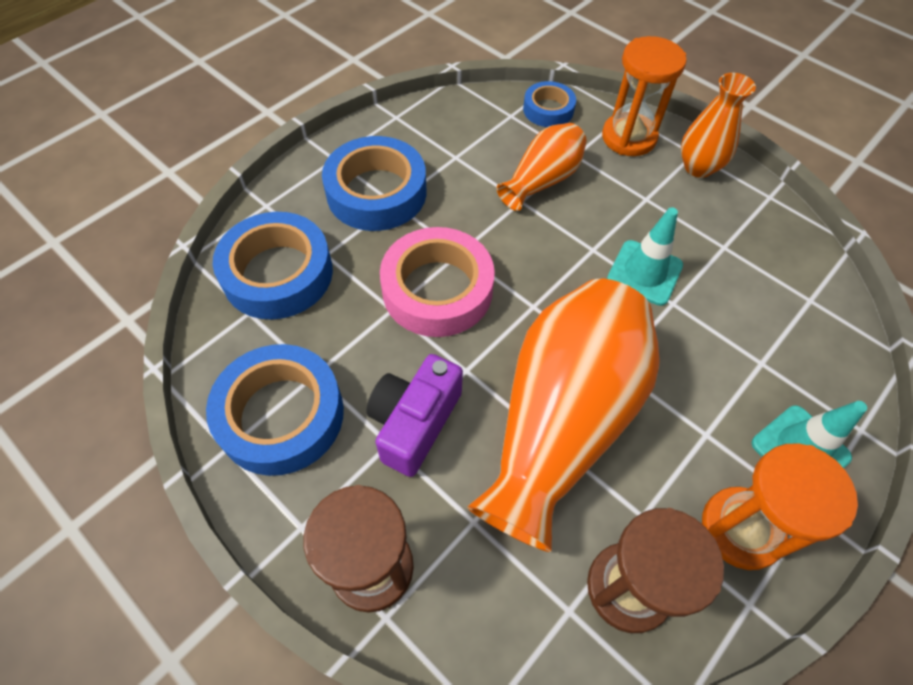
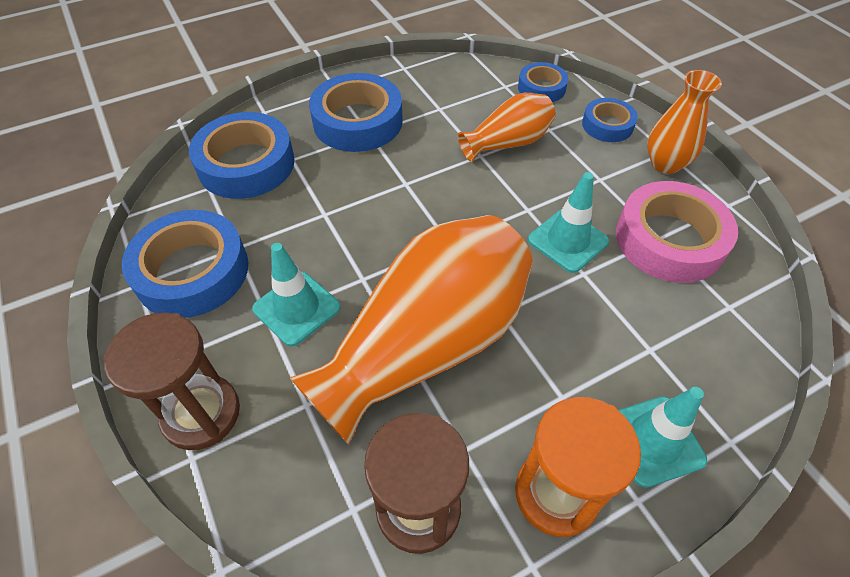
camera: 20 degrees right, 5 degrees down
(414, 422) = (296, 308): purple camera -> turquoise traffic cone
(437, 289) = (370, 208): pink tape -> pink tape (669, 240)
(628, 137) = (607, 125): orange hourglass -> blue tape

